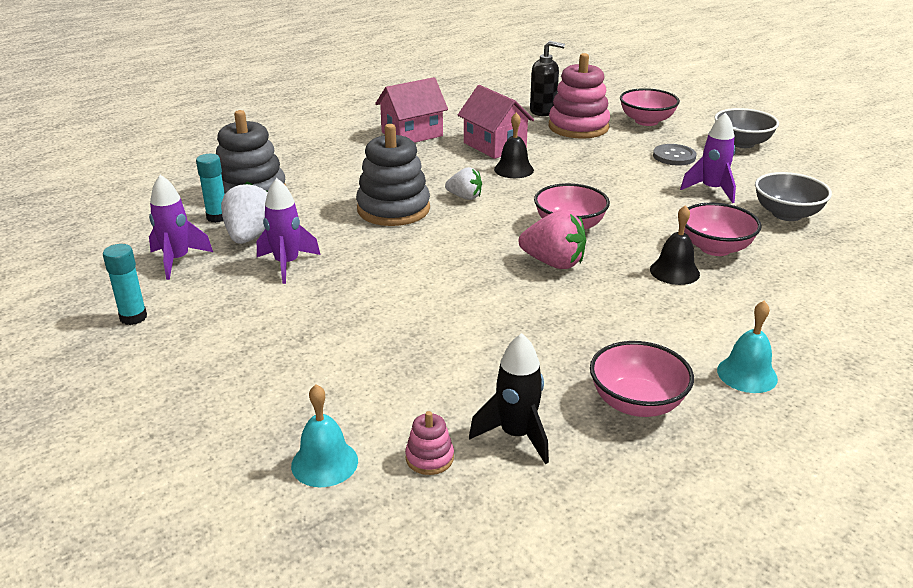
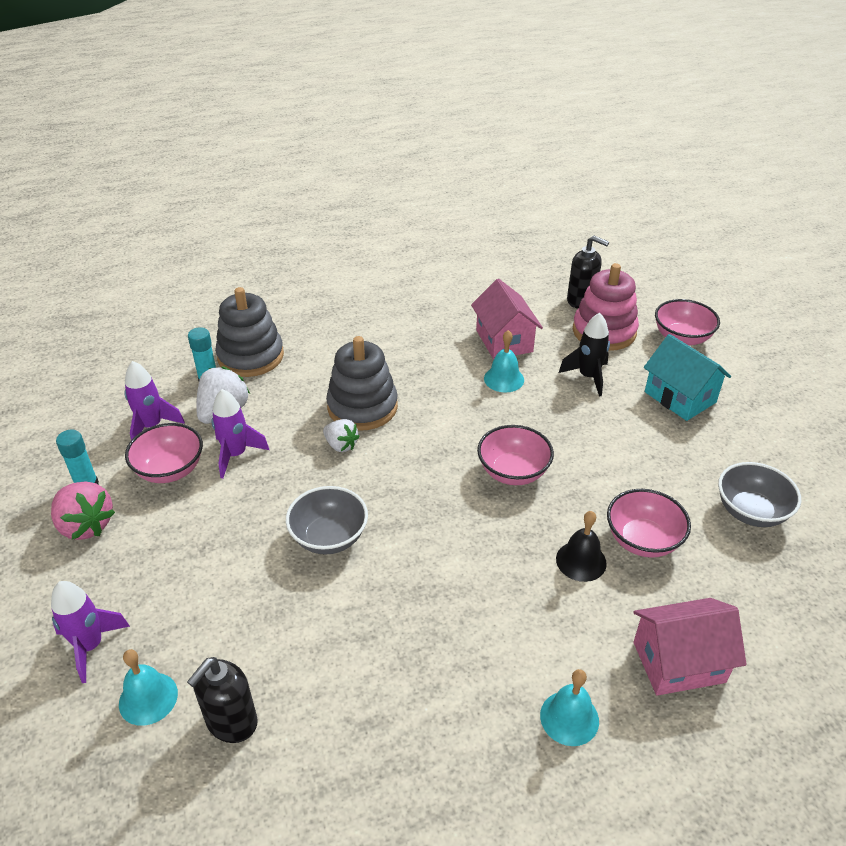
camera: 20 degrees right, 10 degrees up
(412, 134) = (433, 307): pink house -> pink house (678, 662)
(429, 458) = (231, 722): pink stacking toy -> black soap dispenser
(465, 197) = (436, 406): white strawberry -> white strawberry (341, 445)
(513, 169) = (504, 379): black bell -> turquoise bell
(516, 435) = (315, 721): black rocket -> black rocket (588, 377)
(553, 263) = (470, 517): pink strawberry -> pink strawberry (86, 525)
(636, 403) = (443, 719): pink bowl -> pink bowl (170, 470)
(674, 156) = (680, 397): grey button -> turquoise house
(711, 190) = (690, 456): purple rocket -> purple rocket (90, 646)
(742, 143) = (768, 393): grey bowl -> grey bowl (329, 537)

